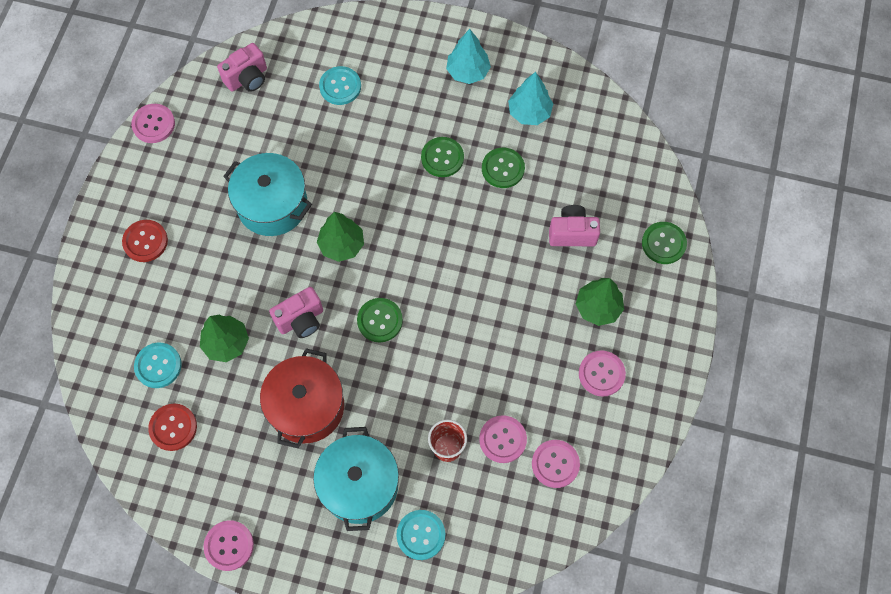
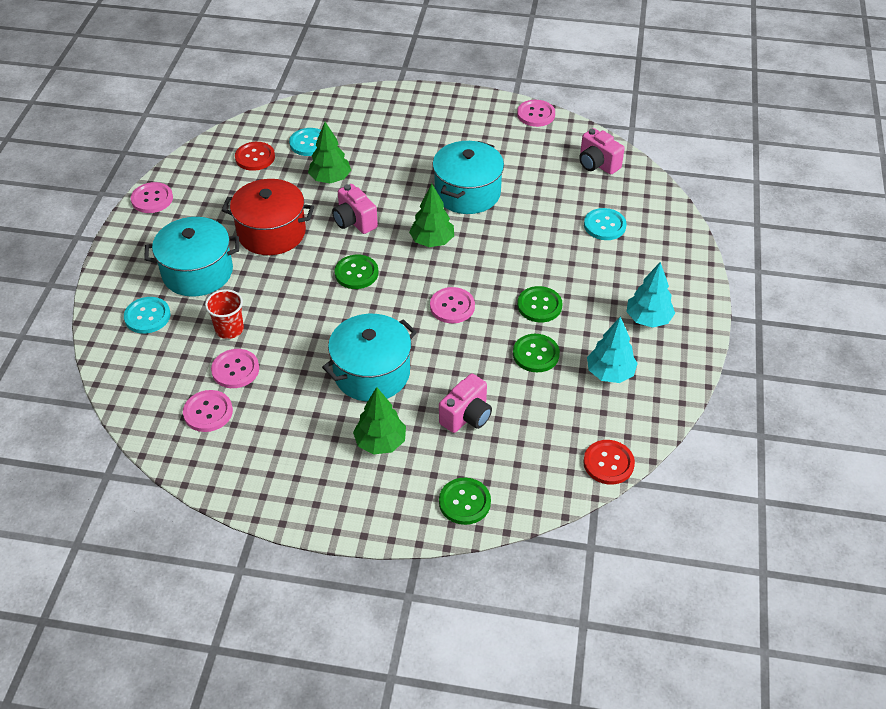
camera: 85 degrees right, 20 degrees down
(145, 241) = (421, 123): red button -> red button (608, 463)
(515, 311) = (372, 373): none -> turquoise pot
(572, 233) = (466, 416): pink camera -> pink camera turned 45 degrees clockwise
(601, 374) = (304, 447): pink button -> pink button (452, 306)

